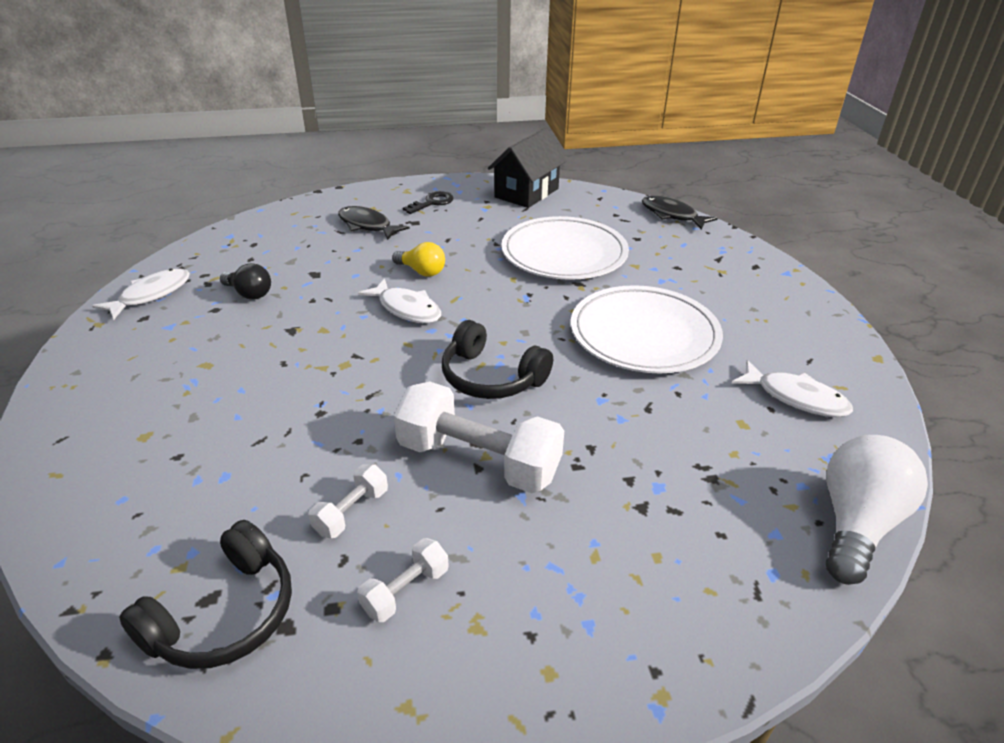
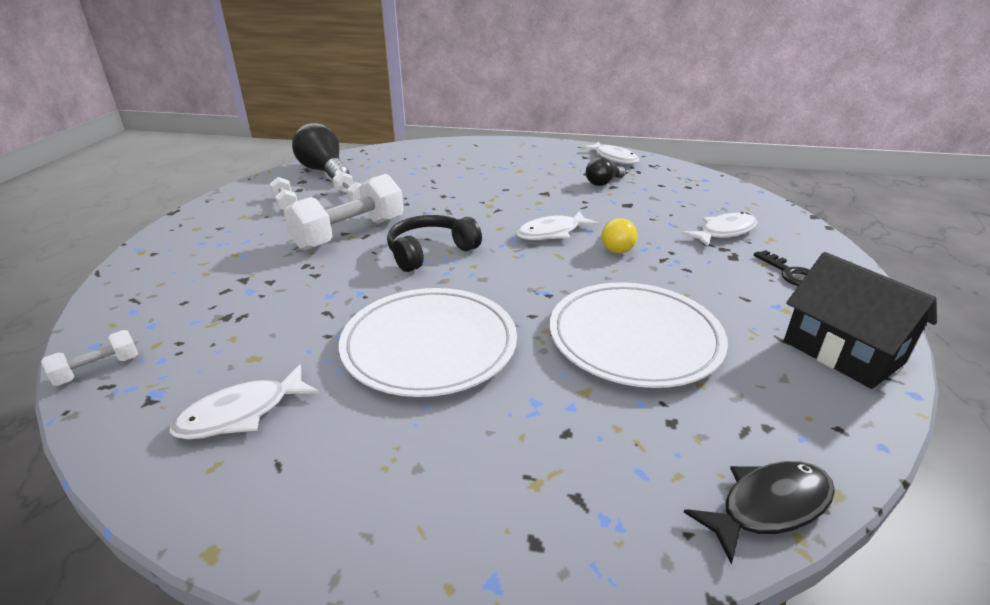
camera: 110 degrees right, 5 degrees down
(224, 614) = (324, 171): black headphones -> black light bulb
(367, 225) = (724, 232): black fish -> white fish
(422, 271) = (616, 247): yellow light bulb -> yellow light bulb turned 45 degrees counterclockwise
(856, 523) = (98, 370): white light bulb -> white dumbbell

